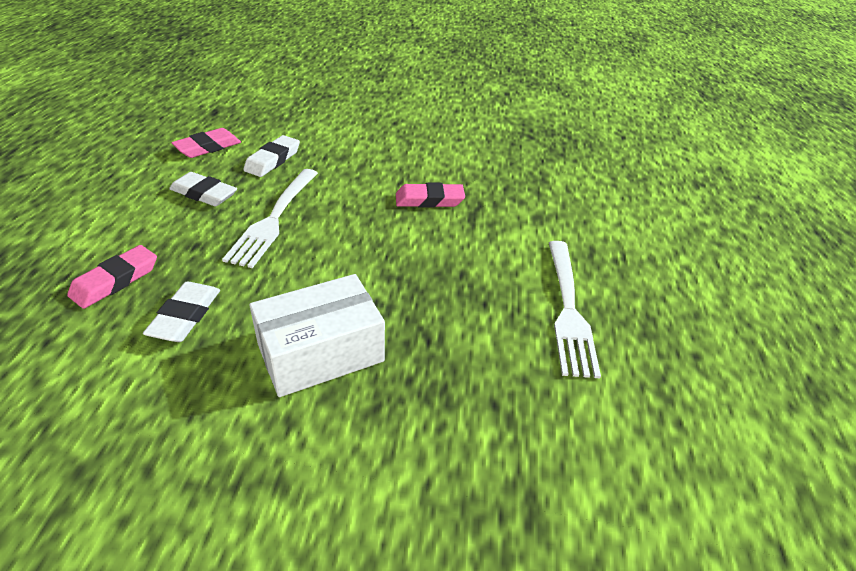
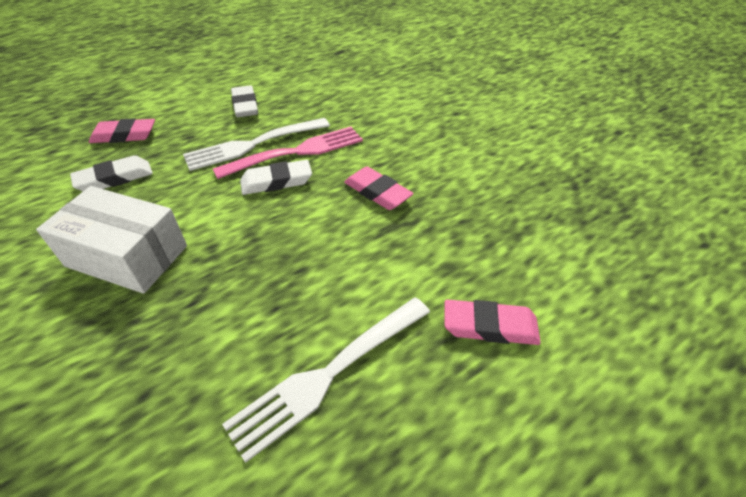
camera: 50 degrees right, 5 degrees up
(208, 147) = (296, 75): pink eraser -> pink eraser (490, 326)
(272, 160) = (319, 102): white eraser -> white eraser (276, 181)
(322, 206) = (296, 152): none -> pink fork

